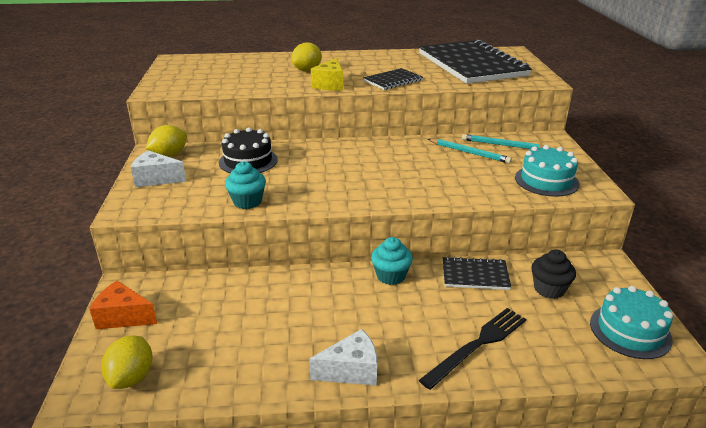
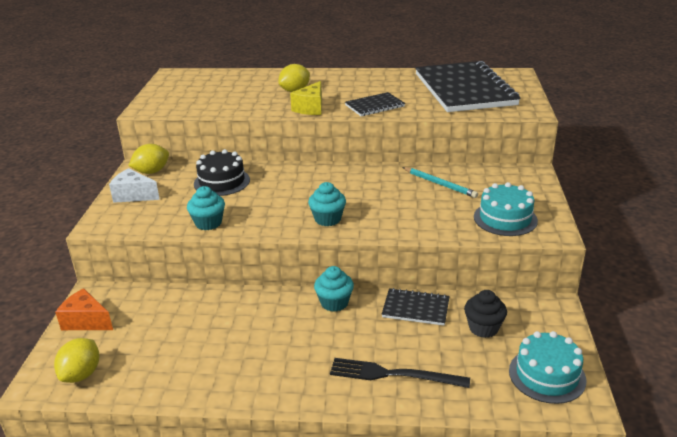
camera: 10 degrees right, 0 degrees up
(351, 370) = (269, 387): white cheese -> none
(372, 191) = (327, 219): none -> turquoise cupcake
(478, 344) = (393, 374): black fork -> black fork turned 135 degrees counterclockwise
(503, 145) = (478, 177): turquoise pencil -> none

